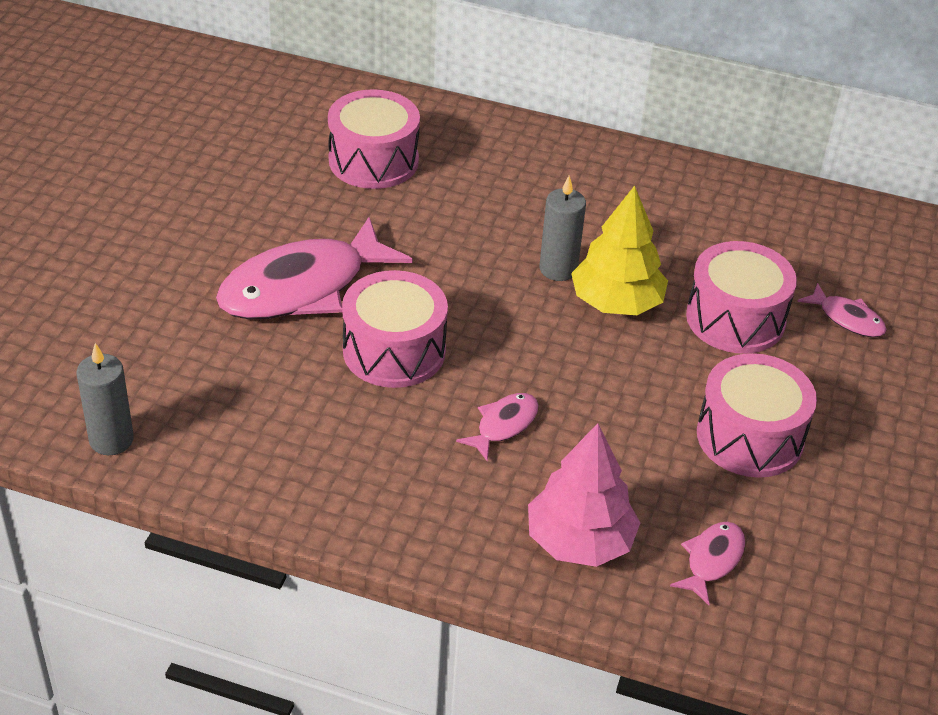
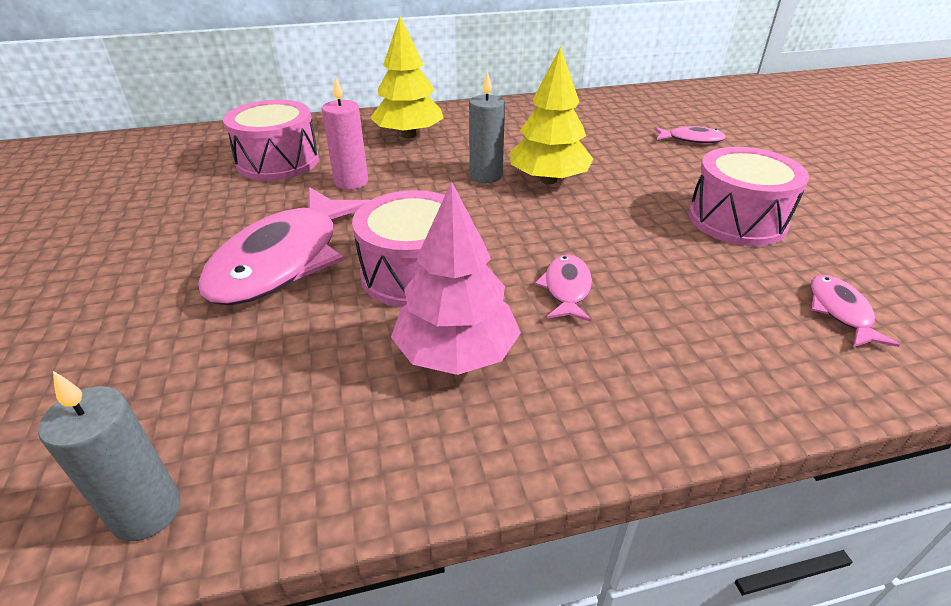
camera: 30 degrees left, 5 degrees down
(421, 220) = (351, 182): none -> pink candle
(532, 175) = (409, 135): none -> yellow tree
(579, 541) = (738, 350): pink tree -> pink tree (456, 353)
(735, 319) = (632, 161): pink drum -> none

